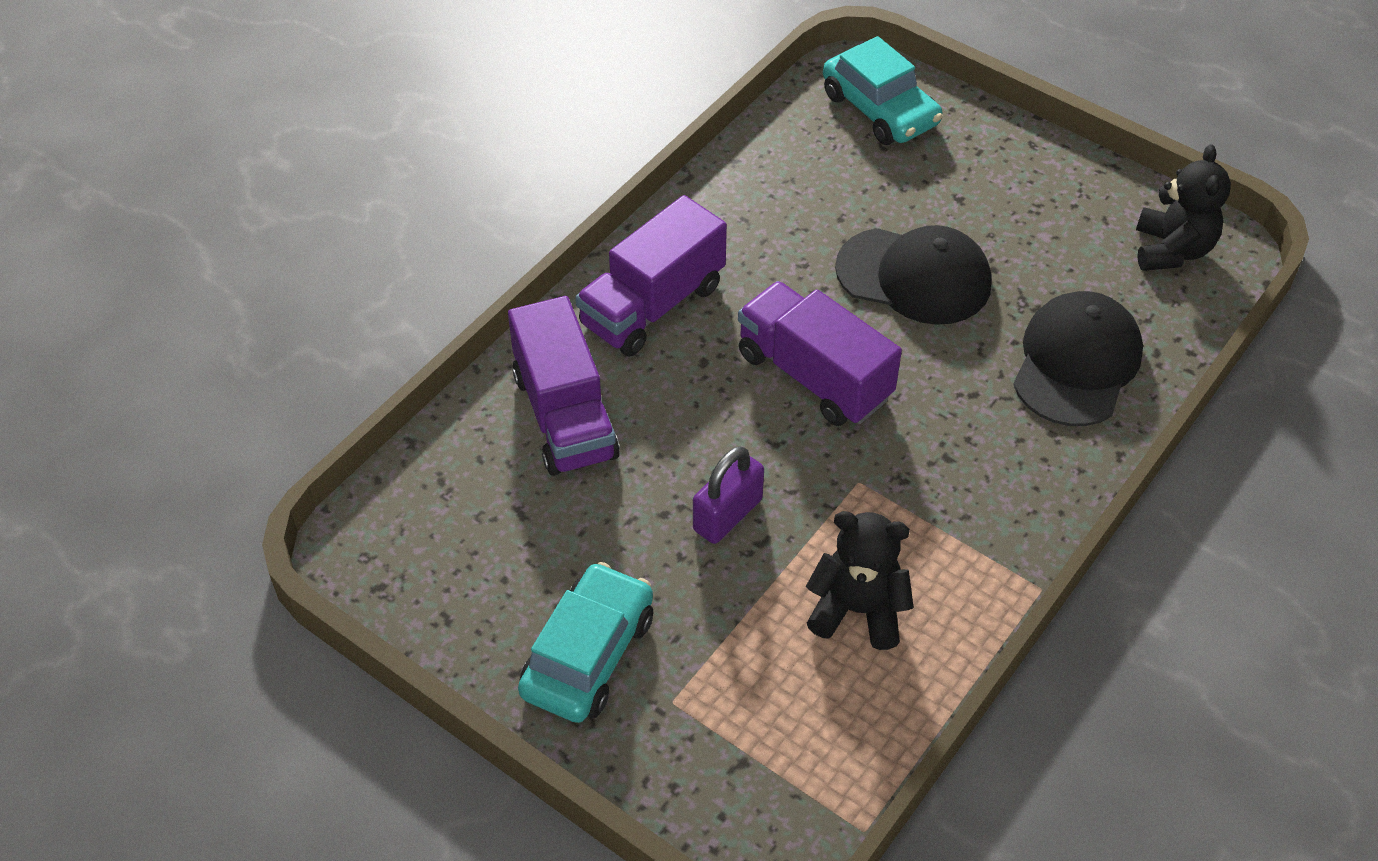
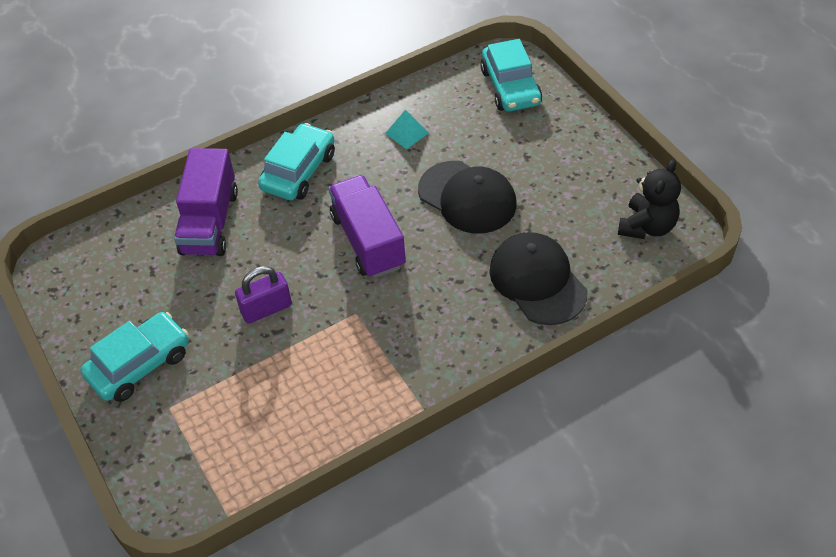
camera: 25 degrees right, 0 degrees up
(652, 305) = (299, 171): purple truck -> turquoise car
(775, 209) = (407, 133): none -> turquoise pyramid
(858, 610) = (307, 390): black teddy bear -> none
(1076, 363) = (537, 281): black cap -> black cap turned 75 degrees counterclockwise

